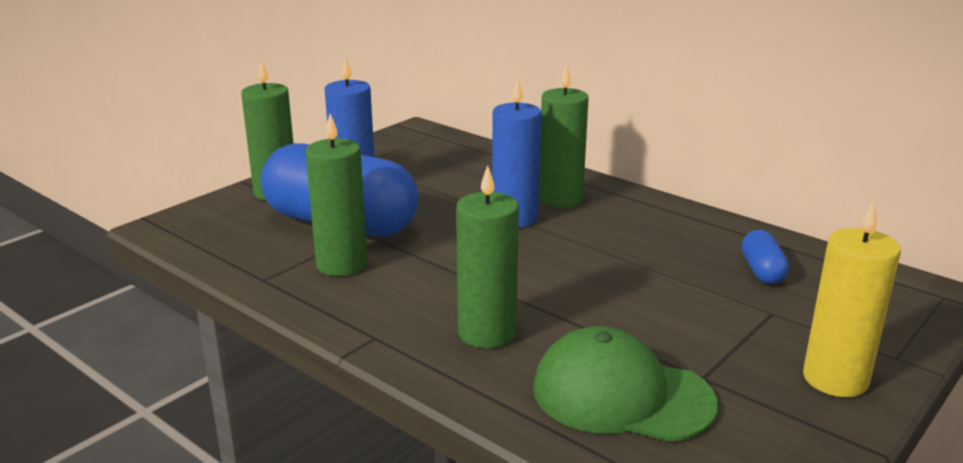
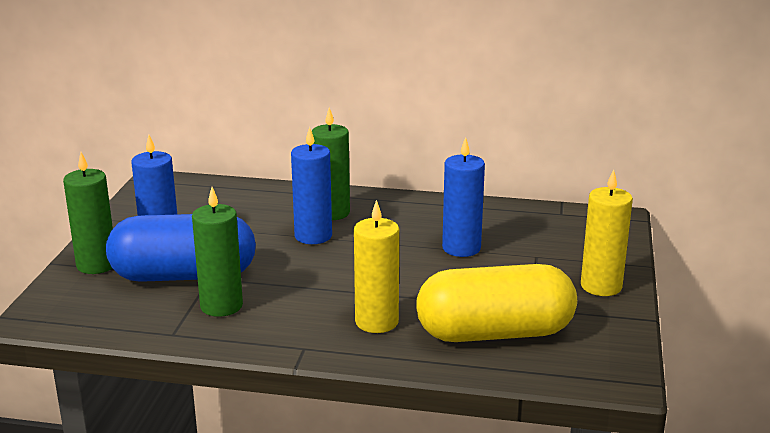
camera: 30 degrees left, 0 degrees up
(487, 333) = (376, 322): green candle -> yellow candle
(621, 395) = (495, 333): green cap -> yellow capsule
(677, 276) = (461, 248): none -> blue candle
(762, 271) = (509, 230): blue capsule -> none

